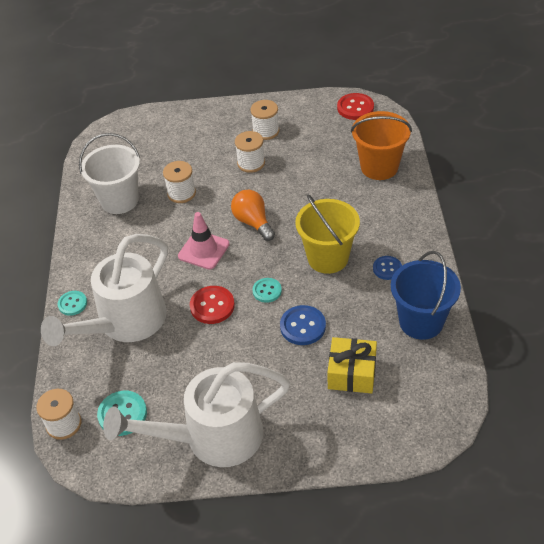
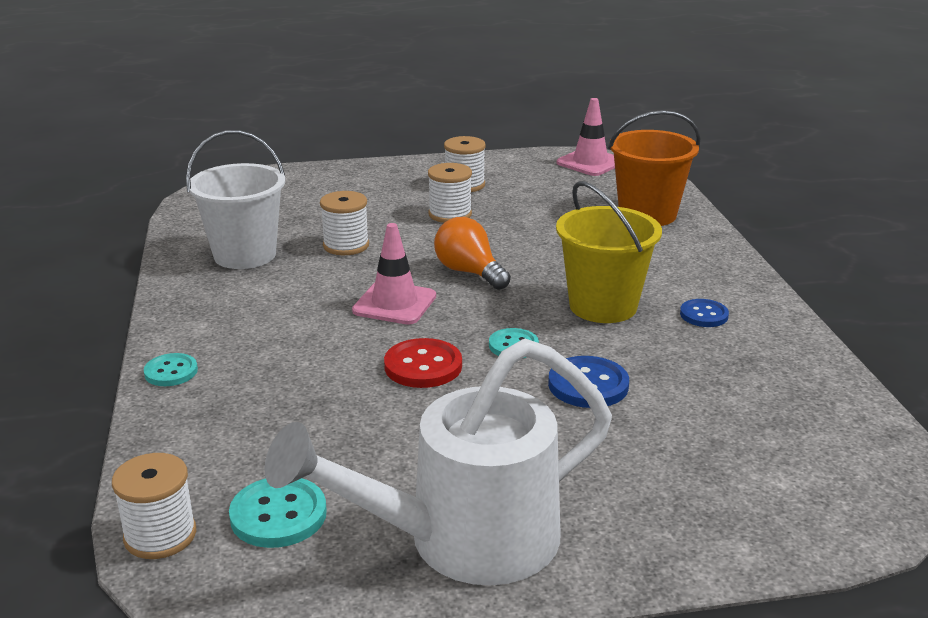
camera: 10 degrees left, 20 degrees down
(124, 323) = (268, 392): white watering can -> none
(352, 373) = (695, 440): yellow gift -> none
(355, 108) = (590, 163): red button -> pink traffic cone
(421, 322) = (786, 372): blue bucket -> none

